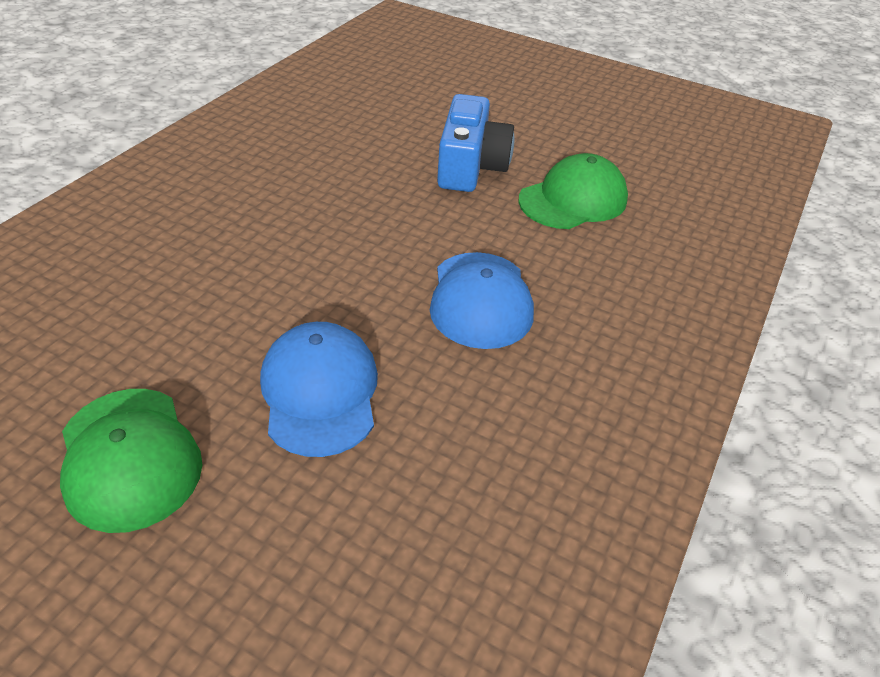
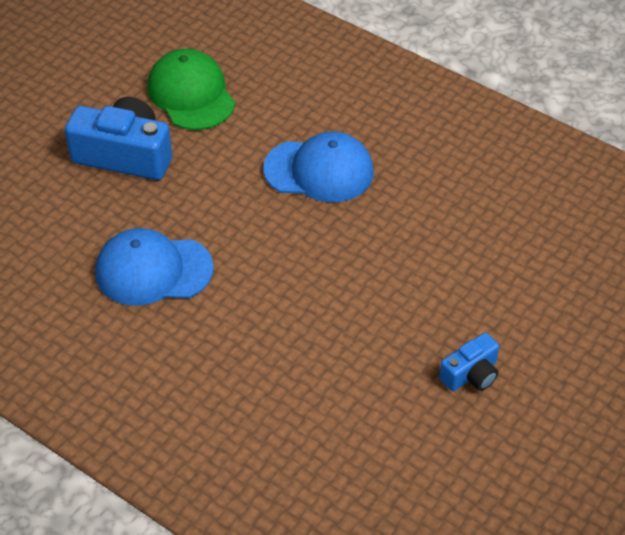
camera: 80 degrees left, 5 degrees up
(130, 458) = (471, 374): green cap -> blue camera
(320, 391) = (412, 269): blue cap -> blue cap (153, 270)

